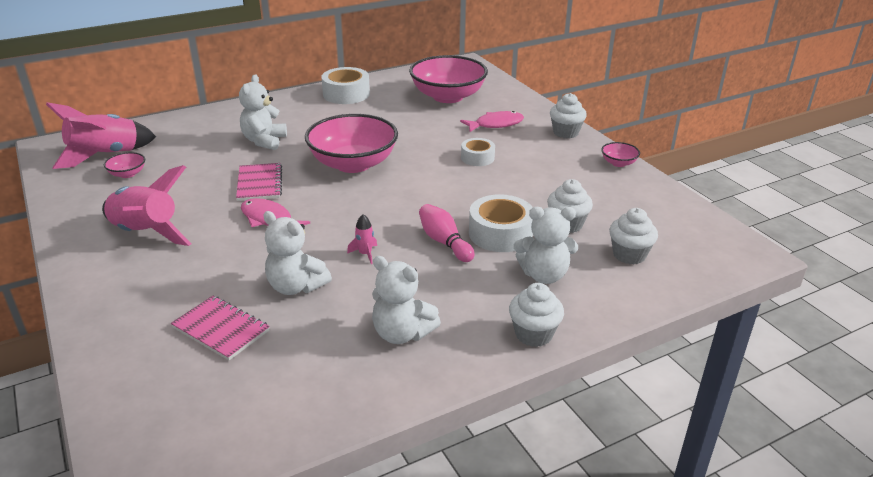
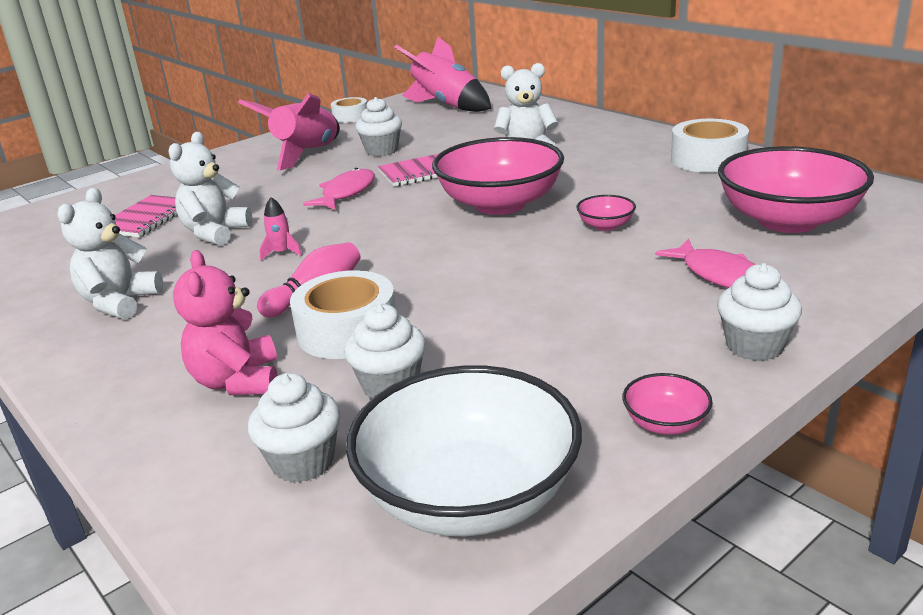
camera: 80 degrees right, 5 degrees down
(127, 174) = (415, 121): pink bowl -> pink bowl (605, 226)
(477, 158) = (578, 279): white tape -> white tape (350, 117)
(533, 334) = (96, 390): white cupcake -> white cupcake (382, 151)
(544, 275) = (237, 381): white teddy bear -> pink teddy bear
(661, 213) = (469, 496): none -> white bowl

